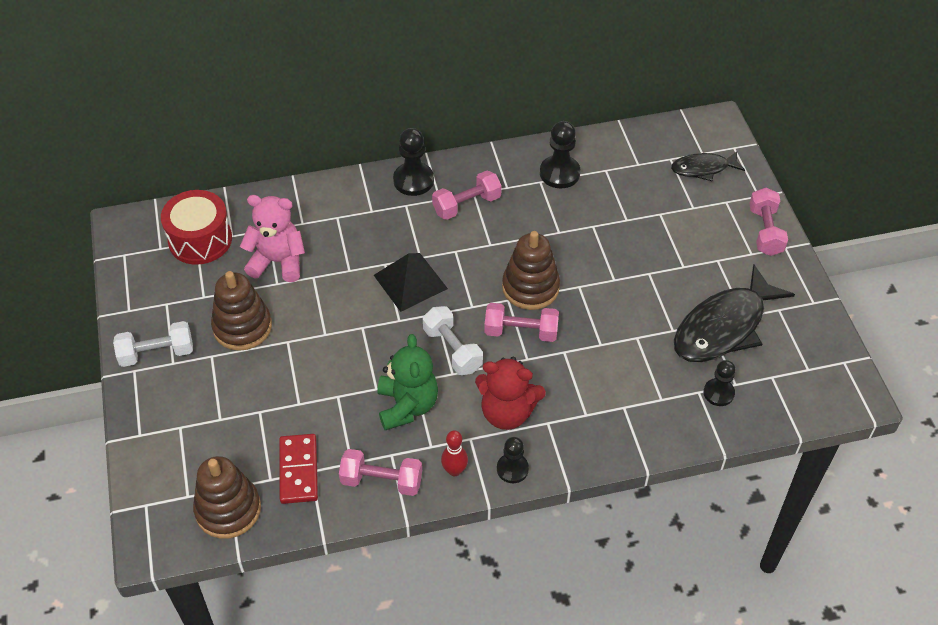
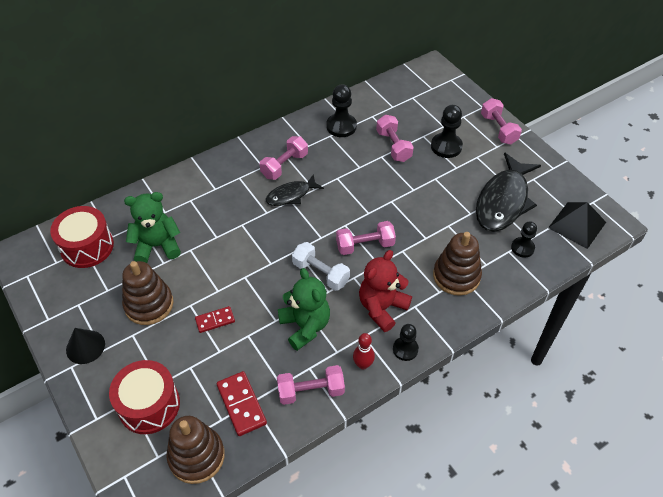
camera: 20 degrees left, 0 degrees up
(157, 353) = (85, 347): white dumbbell -> black cone
(200, 438) = (149, 405): none -> red drum
(278, 262) = (157, 246): pink teddy bear -> green teddy bear
(308, 367) = (215, 320): none -> red domino
(410, 281) = (267, 232): black pyramid -> black pyramid (577, 225)
(413, 180) = (237, 158): black pawn -> black pawn (446, 146)
(507, 412) = (382, 308): red teddy bear -> red teddy bear turned 135 degrees clockwise
(530, 287) = (357, 211): brown stacking toy -> brown stacking toy (456, 276)
(615, 217) = (393, 146): none -> pink dumbbell
(703, 169) = (437, 98): black fish -> black fish (291, 195)

